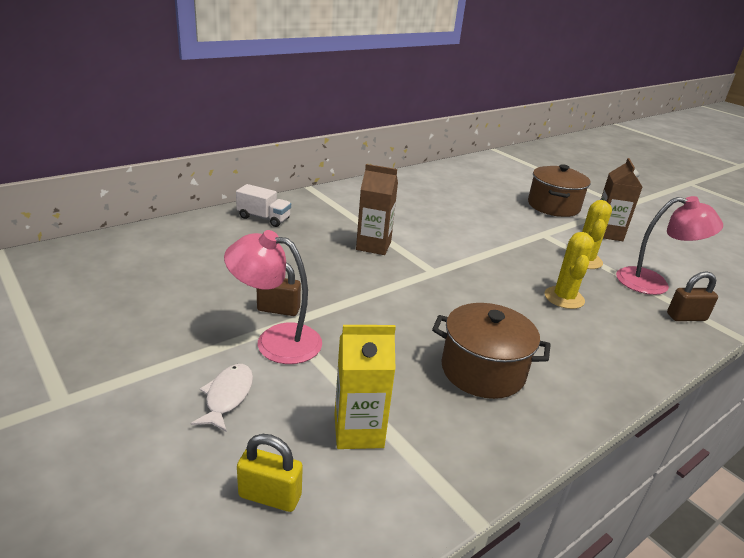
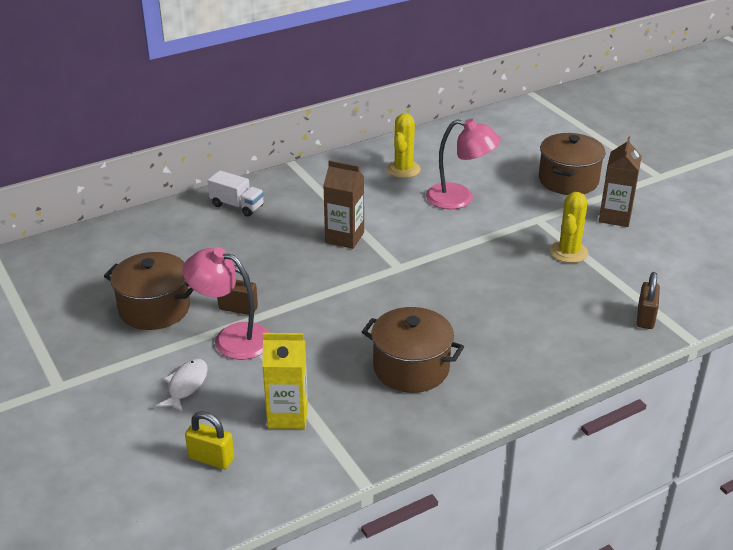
camera: 10 degrees right, 5 degrees up
(184, 310) = (154, 309): none -> brown pot
(564, 298) = (524, 296): yellow cactus -> yellow cactus (403, 169)
(653, 283) = (633, 279): pink lamp -> pink lamp (460, 198)
(686, 317) = (645, 317): brown padlock -> brown padlock turned 75 degrees counterclockwise

